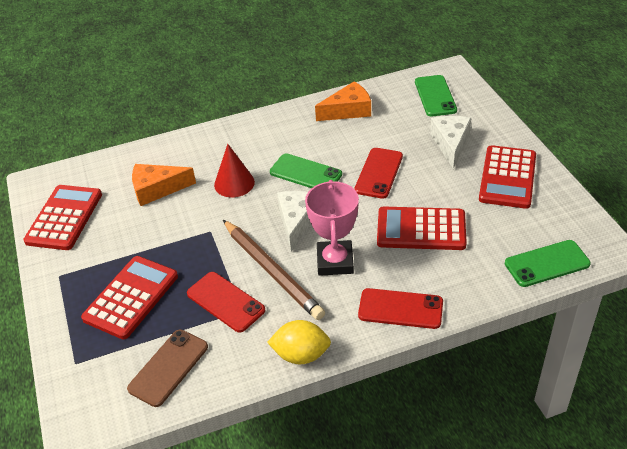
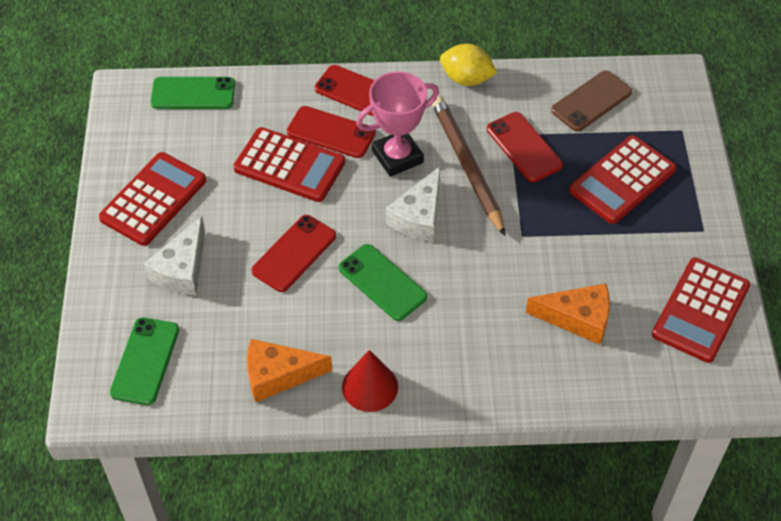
camera: 165 degrees left, 10 degrees up
(234, 183) = (476, 296): red cone -> red cone (370, 386)
(335, 261) = (397, 157): pink trophy -> pink trophy turned 45 degrees clockwise
(403, 265) = (331, 132): none -> red phone

